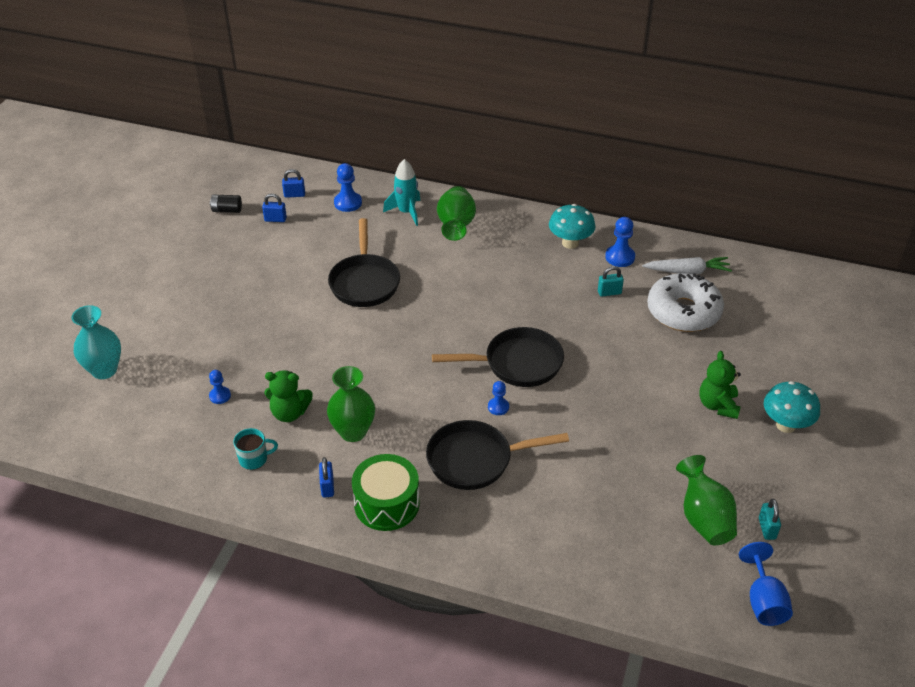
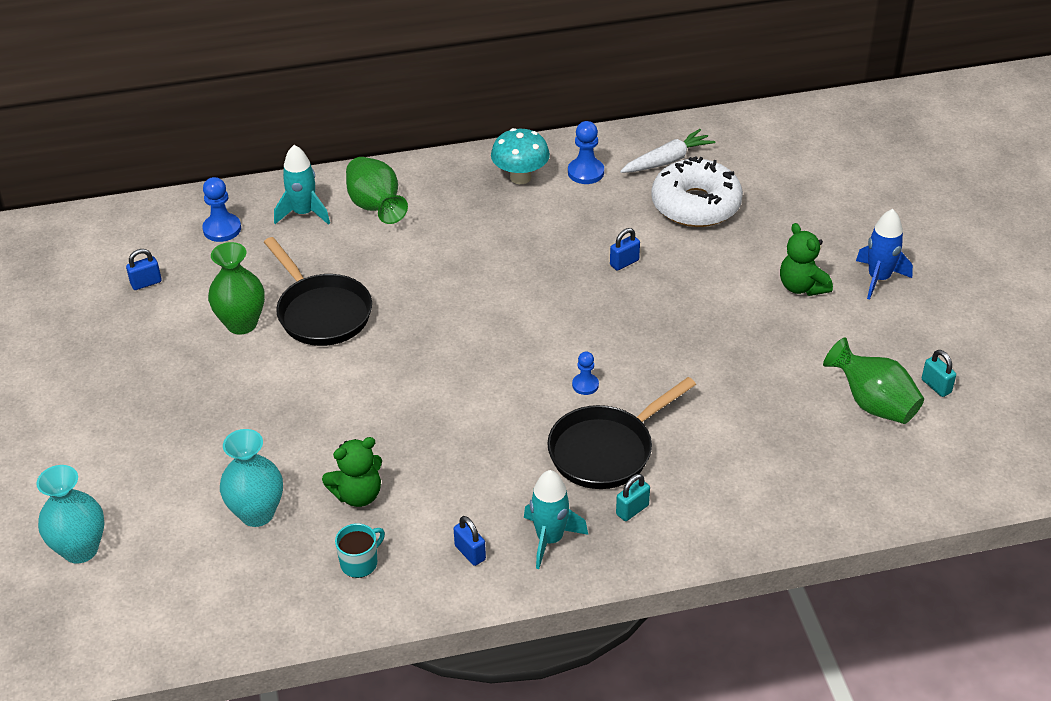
camera: 30 degrees left, 0 degrees up
(220, 396) = (257, 513): blue pawn -> turquoise vase
(227, 210) = (71, 296): black battery -> none
(294, 195) = (145, 244): blue padlock -> blue padlock (624, 263)
(353, 432) = (449, 482): green vase -> green vase (241, 323)
(387, 504) = (550, 539): green drum -> turquoise rocket
(517, 363) = (568, 330): black pan -> none
(609, 292) = (604, 215): turquoise padlock -> turquoise padlock (632, 510)
(763, 601) = (983, 455): blue goblet -> none
(786, 425) = (879, 278): turquoise mushroom -> blue rocket

